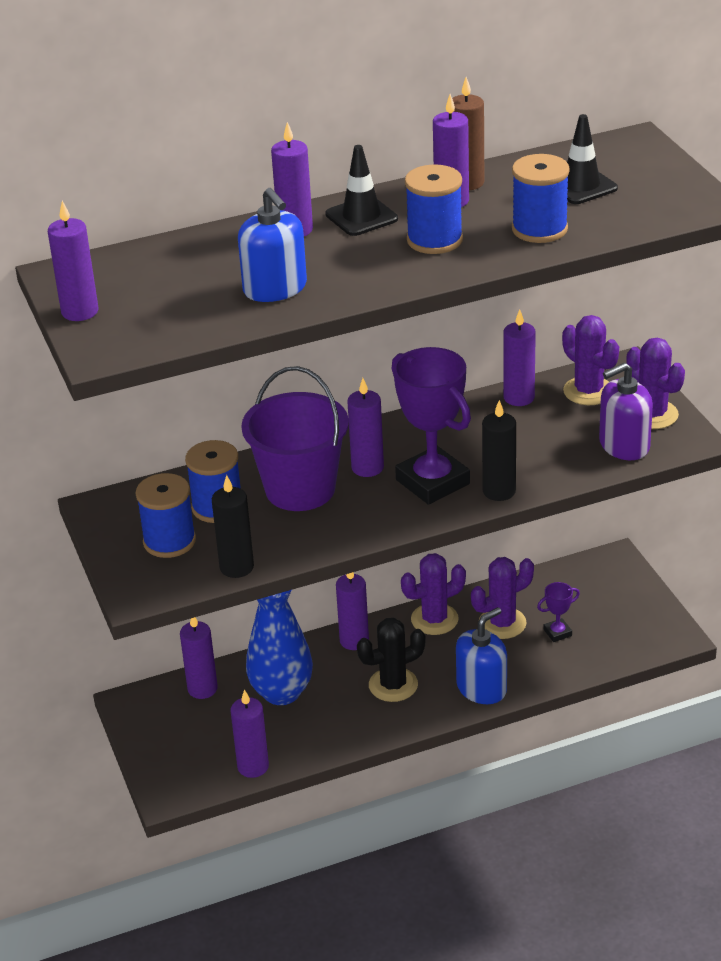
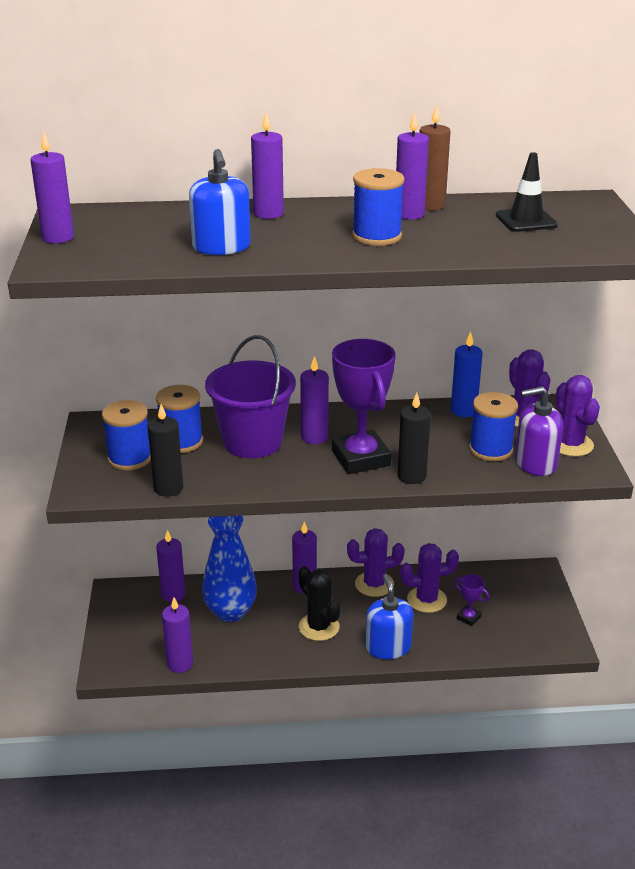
camera: 15 degrees right, 5 degrees down
(361, 217) = (328, 213): black traffic cone -> none
(393, 685) = (319, 627): black cactus -> black cactus turned 60 degrees clockwise
(481, 688) = (388, 647): blue soap dispenser -> blue soap dispenser turned 75 degrees counterclockwise
(519, 398) = (463, 411): purple candle -> blue candle
(539, 229) = (471, 243): blue spool -> blue spool (490, 449)
(557, 632) = (468, 617): purple trophy -> purple trophy turned 45 degrees clockwise

